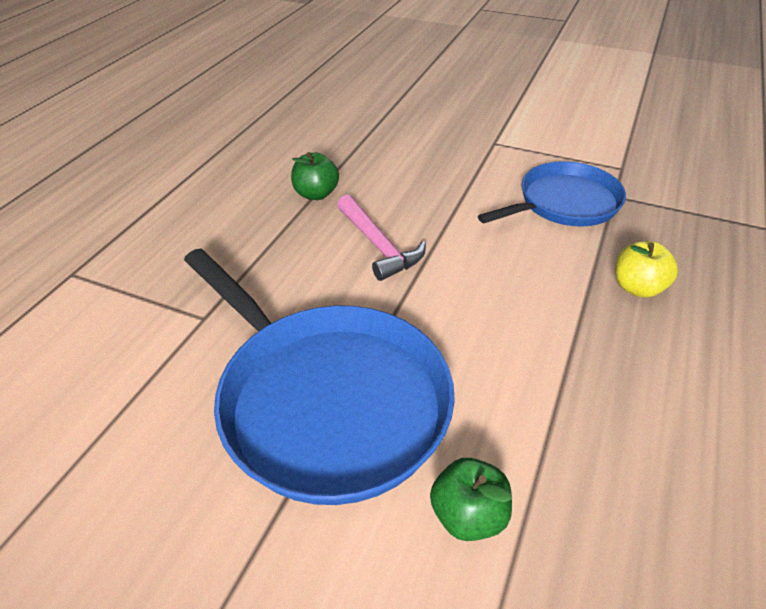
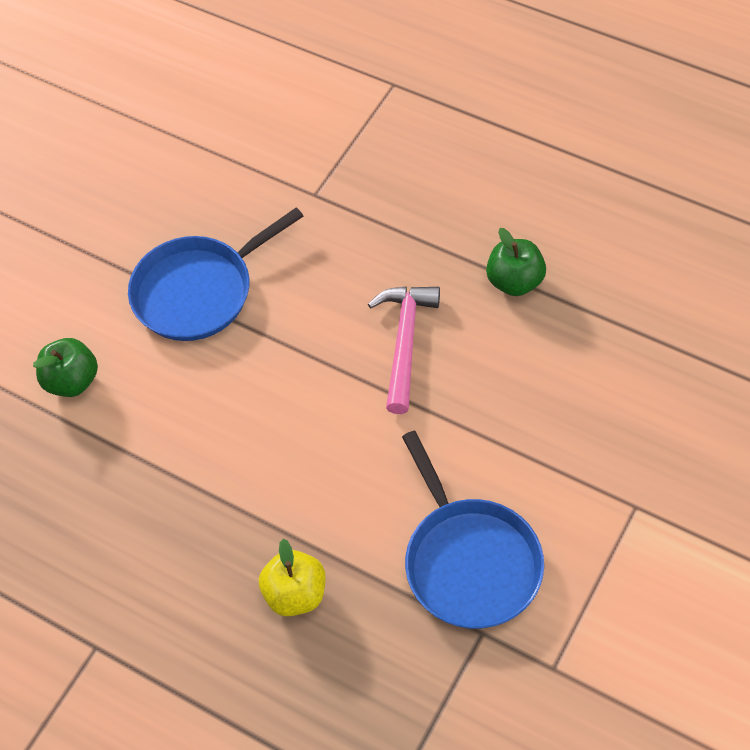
camera: 100 degrees right, 15 degrees up
(326, 400) = (199, 291): blue pan -> blue pan, size x0.62
(379, 246) = (405, 342): pink hammer -> pink hammer turned 120 degrees clockwise

